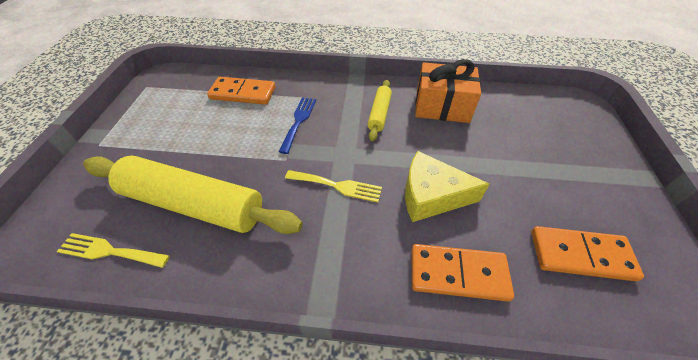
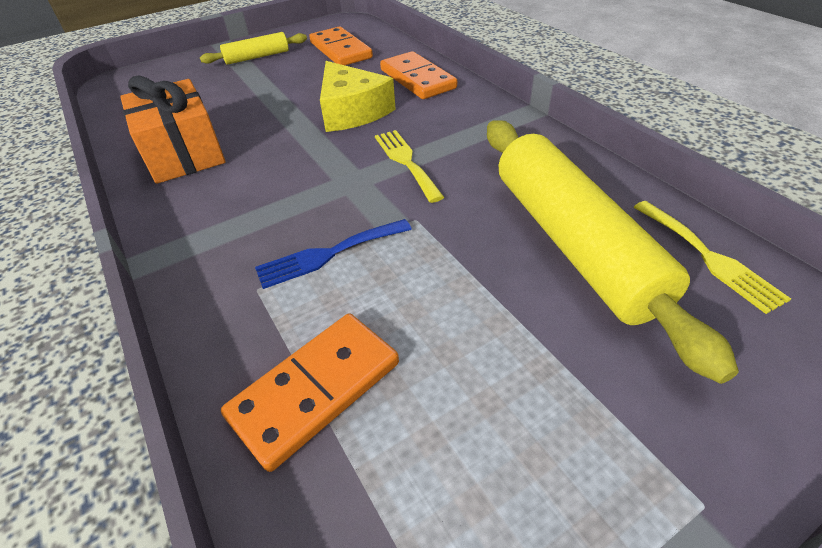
camera: 125 degrees left, 5 degrees down
(243, 93) = (316, 390): orange domino -> orange domino turned 75 degrees clockwise
(379, 114) = (242, 191): yellow rolling pin -> yellow rolling pin (257, 57)

